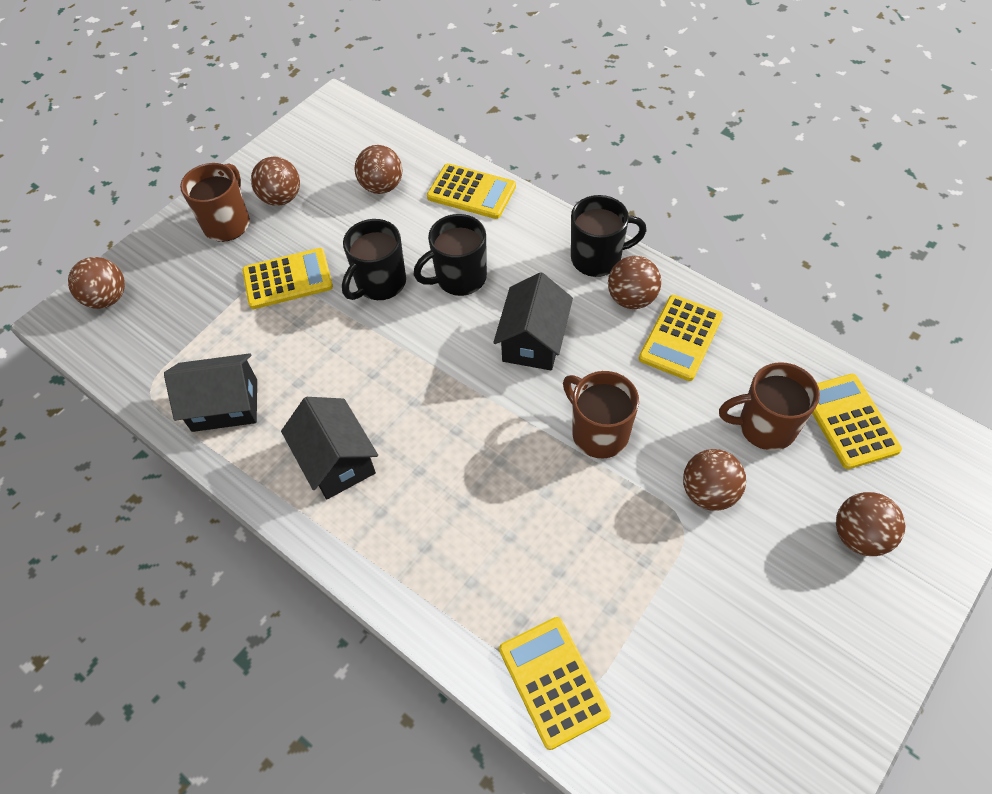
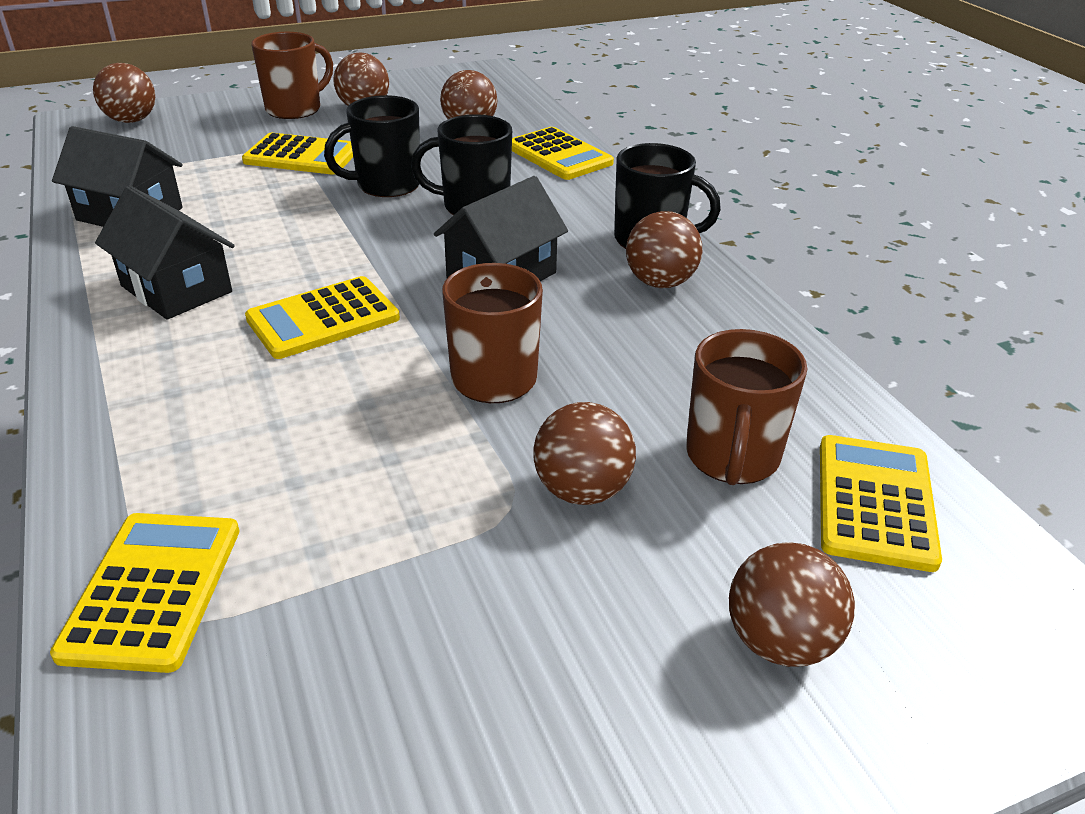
camera: 25 degrees right, 20 degrees down
(336, 461) = (176, 289): black house -> black house turned 45 degrees counterclockwise
(680, 338) = (691, 334): yellow calculator -> yellow calculator (323, 319)
(764, 427) = (732, 457): brown mug -> brown mug turned 105 degrees counterclockwise

